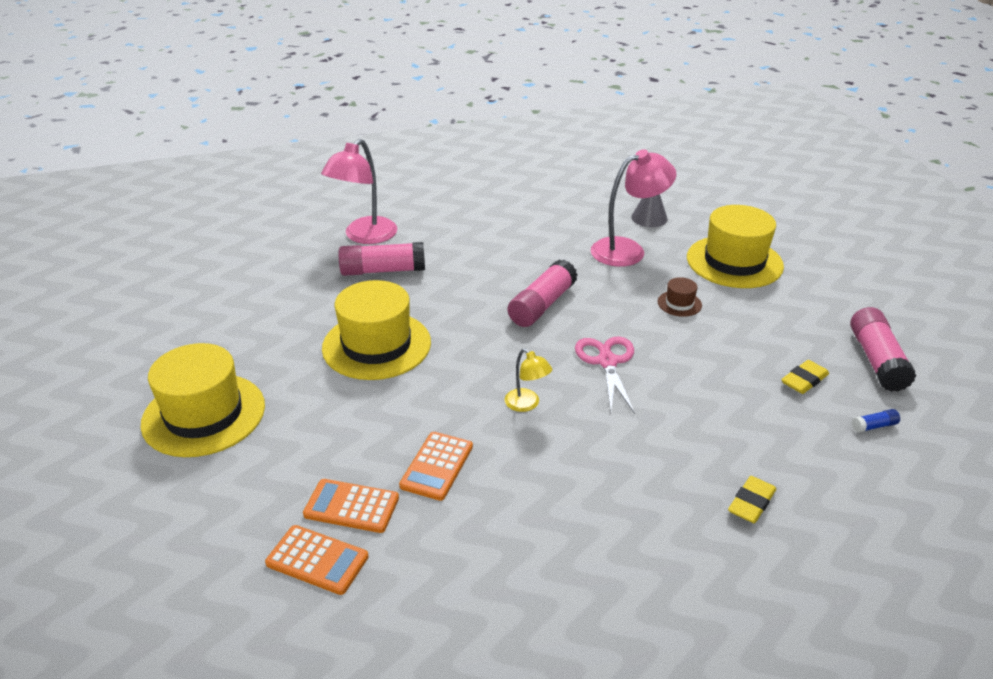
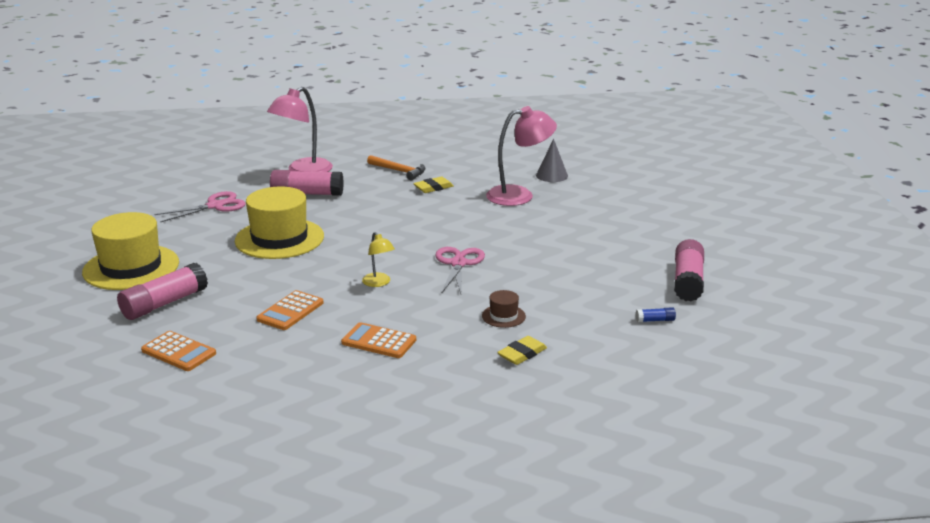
camera: 10 degrees right, 10 degrees down
(278, 300) = (215, 206): none -> pink scissors
(351, 506) = (216, 327): orange calculator -> orange calculator (379, 341)
(476, 226) = (399, 171): none -> orange hammer
(542, 305) = (426, 225): pink glue stick -> pink glue stick (164, 303)
(679, 303) = (542, 233): brown hat -> brown hat (503, 316)
(734, 262) = (608, 210): yellow hat -> none
(804, 380) = (616, 288): yellow eraser -> yellow eraser (433, 188)

